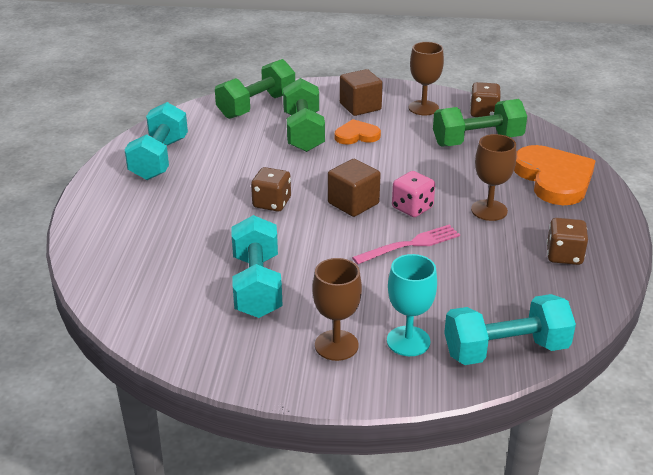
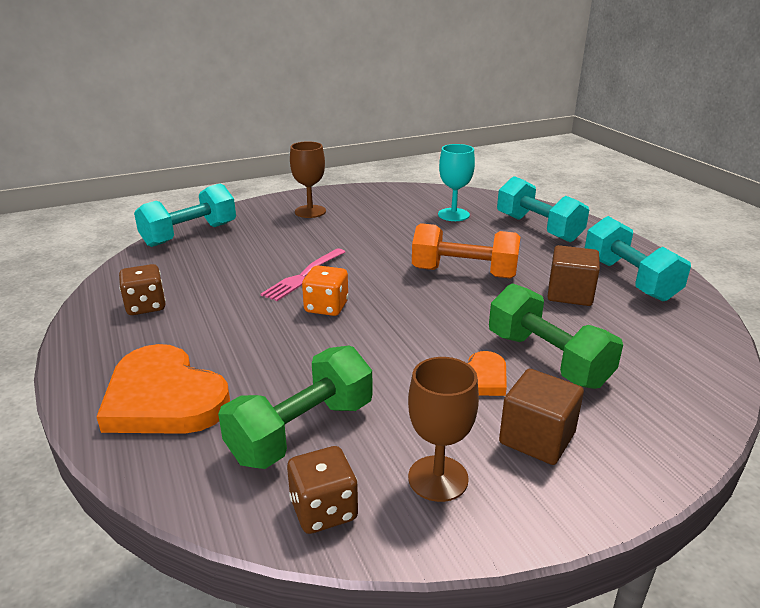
camera: 150 degrees right, 5 degrees down
(256, 106) = (668, 381): green dumbbell -> none
(257, 286) = (397, 223): turquoise dumbbell -> turquoise dumbbell (538, 228)
(272, 203) = (464, 273): brown dice -> orange dumbbell
(353, 203) = (389, 294): brown cube -> brown cube (570, 294)
(408, 341) = (263, 223): turquoise goblet -> turquoise goblet (453, 215)
(412, 208) = (326, 307): pink dice -> orange dice
(489, 210) = (240, 328): brown goblet -> none

